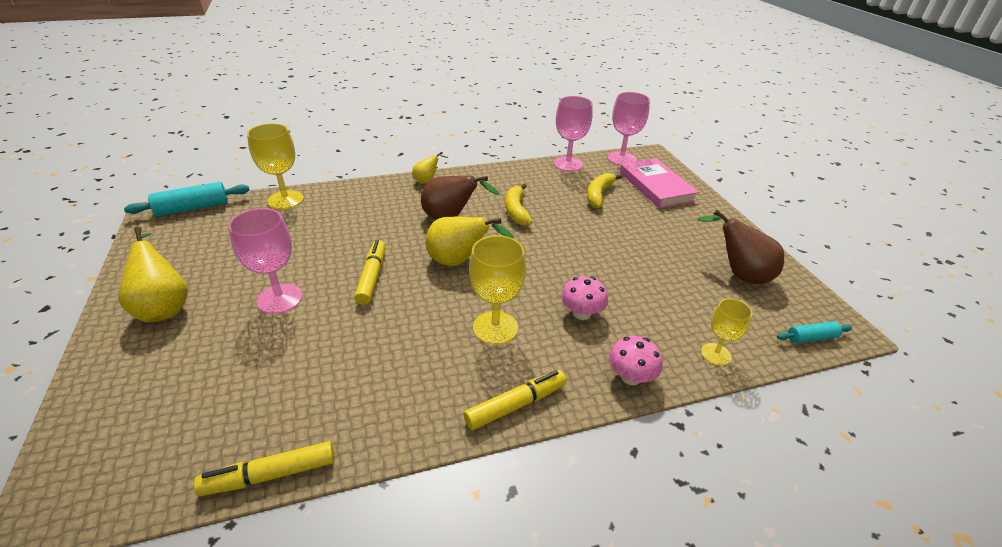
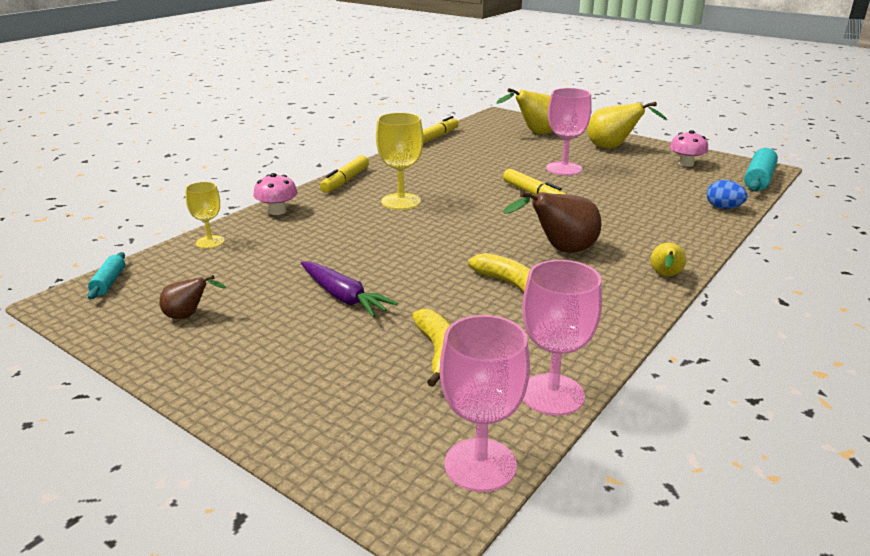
camera: 145 degrees right, 10 degrees down
(285, 200) = (723, 208): yellow goblet -> blue egg
(459, 262) = (489, 223): yellow pear -> yellow pear (536, 133)
(581, 313) = (343, 229): pink mushroom -> pink mushroom (685, 164)
(627, 245) = (343, 297): none -> purple carrot
(656, 186) = (363, 416): pink book -> none
(739, 274) = (188, 316): brown pear -> brown pear, size x0.55
(811, 338) = (109, 282): turquoise rolling pin -> turquoise rolling pin turned 45 degrees counterclockwise

